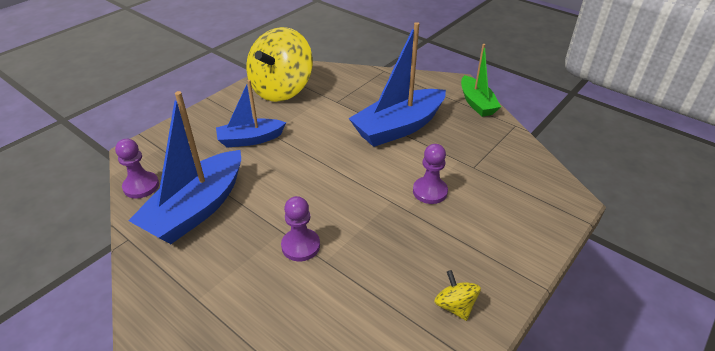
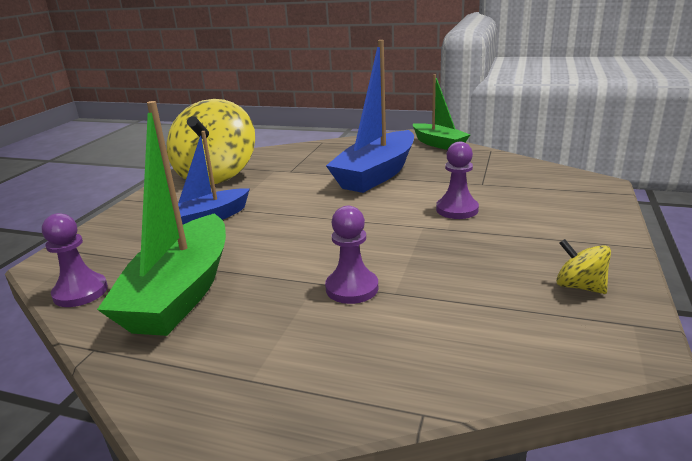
camera: 20 degrees left, 15 degrees down
(196, 209) = (181, 292): blue boat -> green boat

